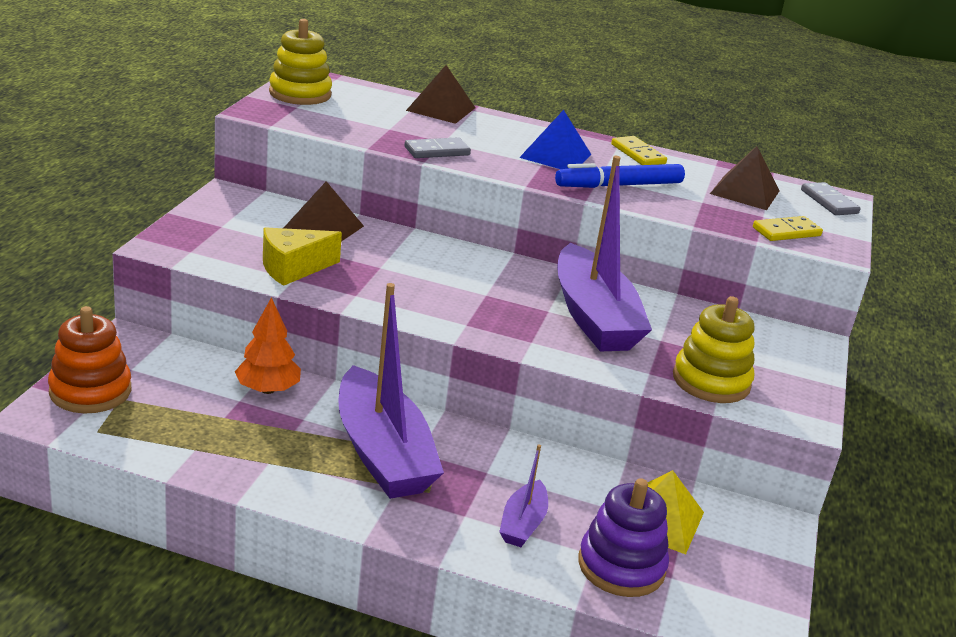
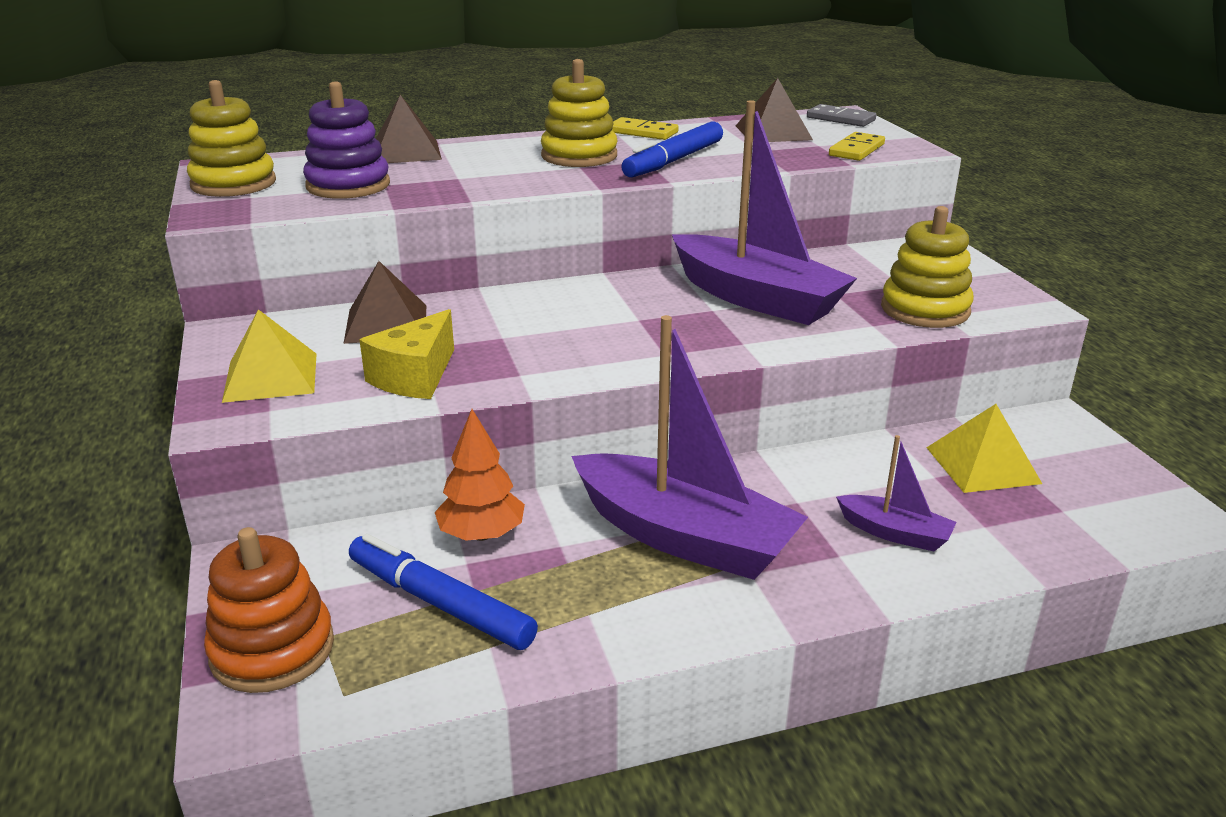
camera: 30 degrees left, 0 degrees up
(198, 413) = (440, 603): none -> blue marker
(215, 232) = (270, 377): none -> yellow pyramid
(437, 151) = (467, 188): grey domino -> none
(523, 524) = (895, 533): purple boat -> purple boat turned 45 degrees counterclockwise
(555, 156) = (579, 156): blue pyramid -> yellow stacking toy
(621, 566) = (1018, 524): purple stacking toy -> purple stacking toy (348, 185)

